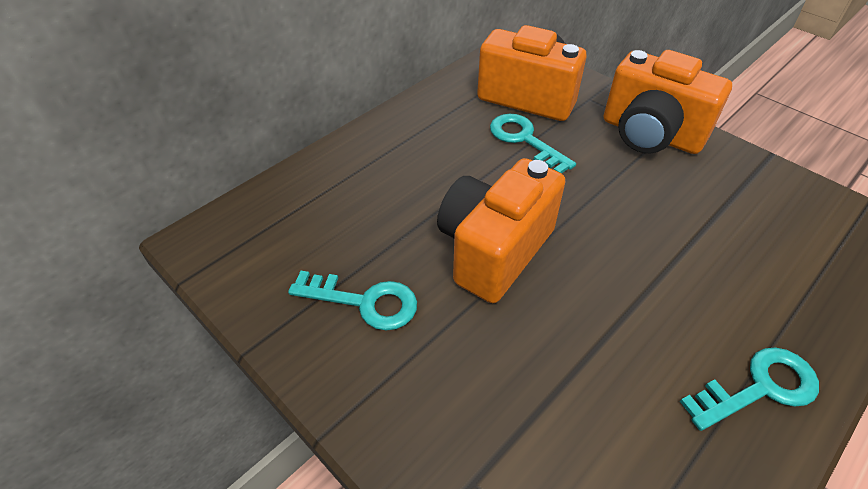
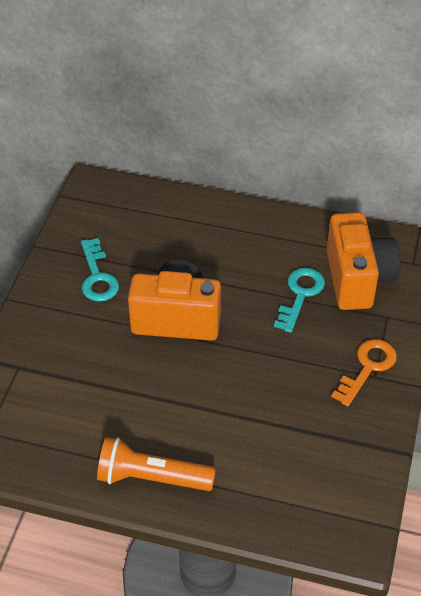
camera: 60 degrees right, 0 degrees up
(650, 134) = (368, 368): orange camera -> orange key
(759, 387) = (151, 478): turquoise key -> orange flashlight

